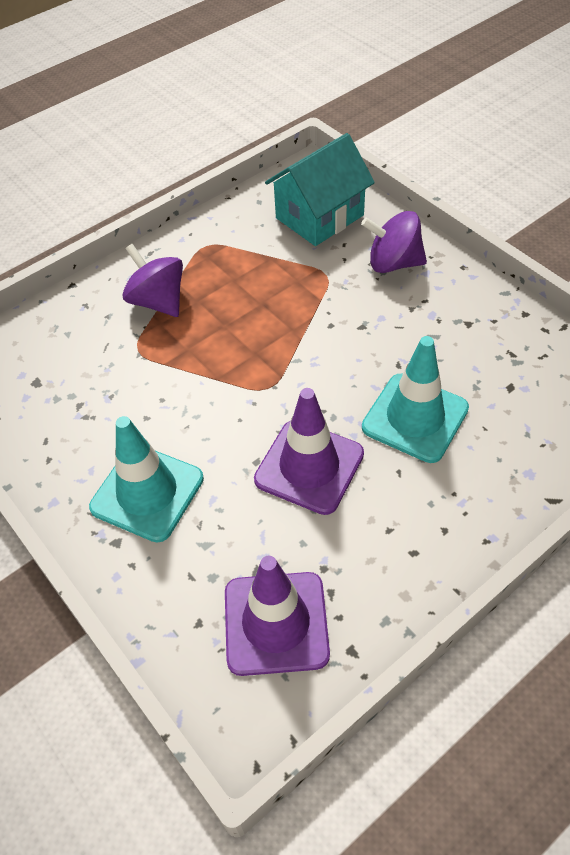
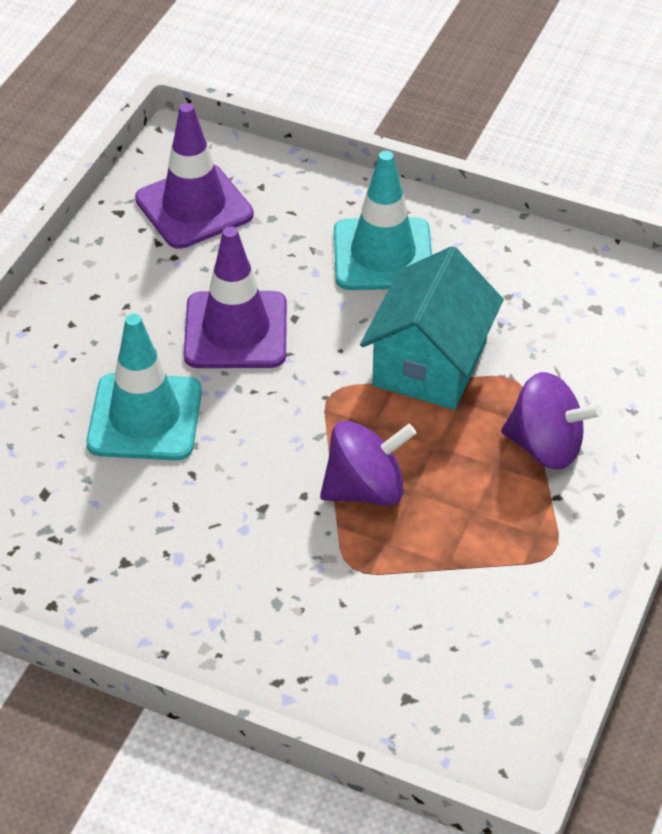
camera: 150 degrees right, 5 degrees down
(319, 217) = (423, 666): turquoise house -> turquoise house (429, 364)
(393, 263) = (267, 620): purple spinning top -> purple spinning top (365, 489)

